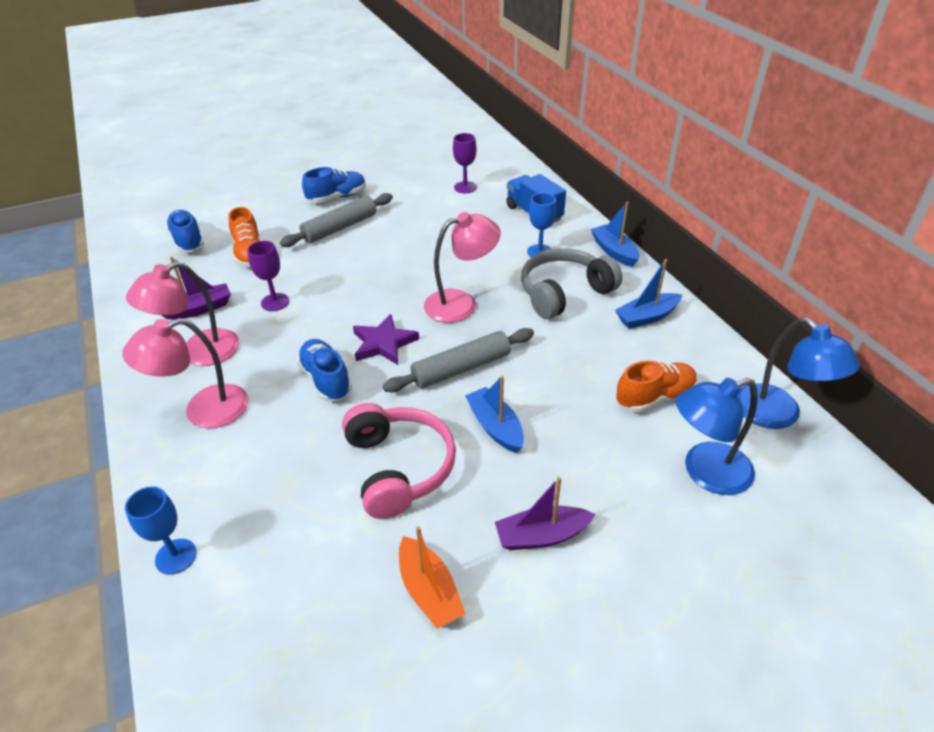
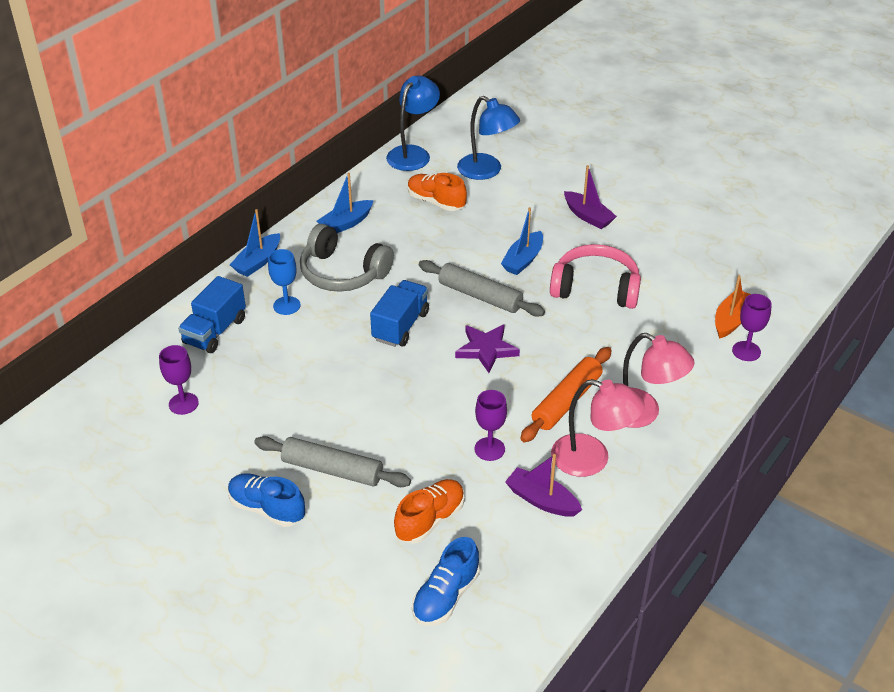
camera: 120 degrees left, 0 degrees up
(176, 556) = (746, 351): blue goblet -> purple goblet
(272, 367) = (566, 401): none -> orange rolling pin
(326, 380) = (552, 362): blue shoe -> none
(398, 468) = (595, 288): pink headphones -> pink headphones turned 60 degrees clockwise
(429, 591) = (660, 243): orange boat -> orange boat (731, 320)
(461, 303) = (400, 326): pink lamp -> blue truck
(647, 317) = (346, 223): blue boat -> blue boat turned 105 degrees clockwise

